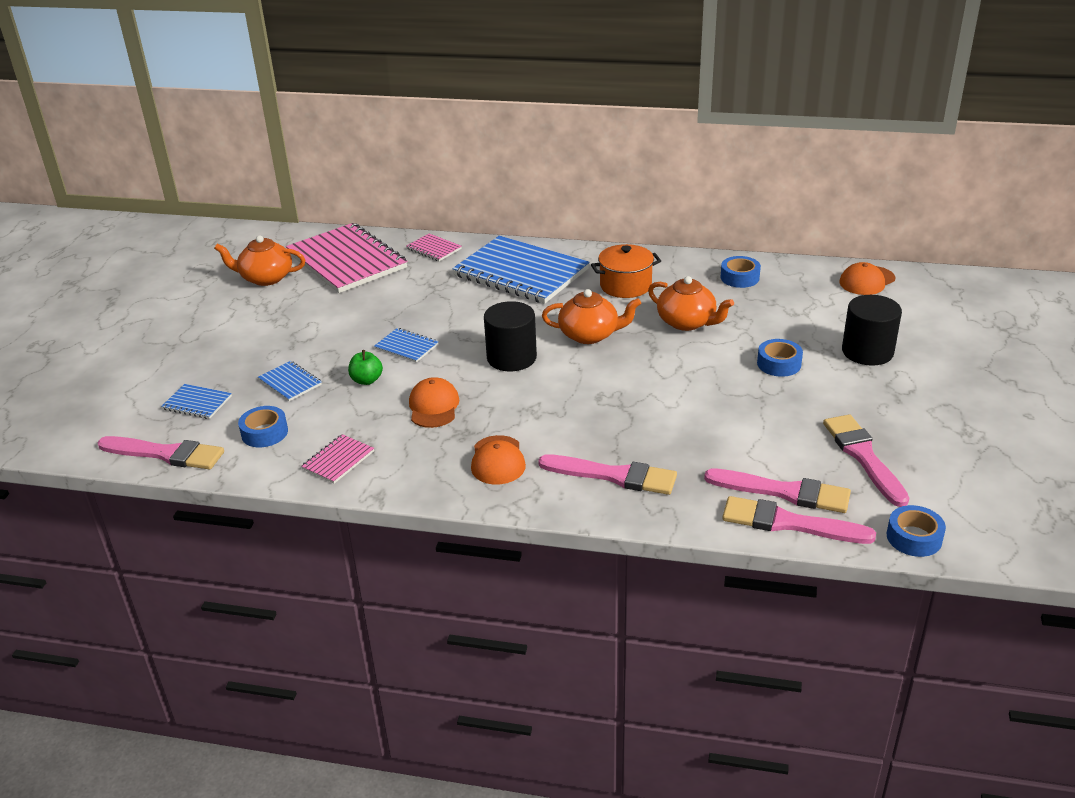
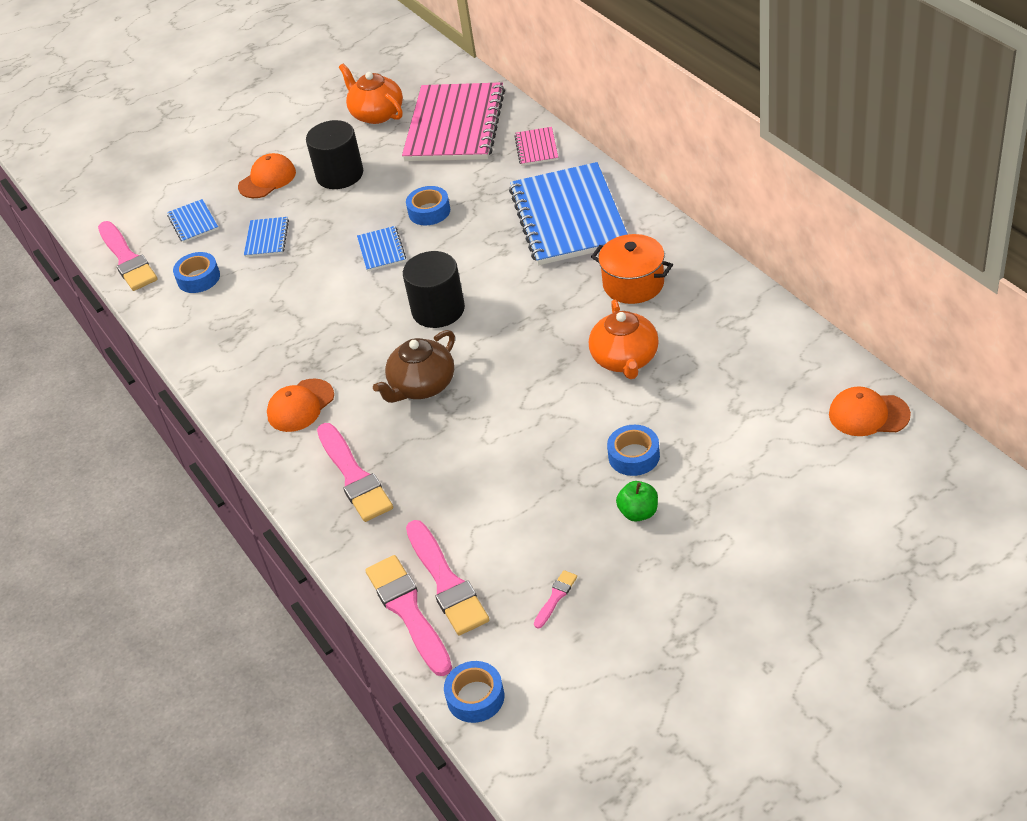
camera: 50 degrees right, 10 degrees up
(338, 460) = (209, 334): pink notebook -> none
(366, 380) = (315, 268): green apple -> green apple (638, 512)
(433, 406) = (325, 324): orange cap -> orange cap (267, 179)
(573, 402) = (422, 386): none -> brown teapot
(589, 335) = (527, 323): orange teapot -> none
(739, 277) = (749, 335): blue tape -> blue tape (429, 211)
(863, 456) = (555, 597): pink brush -> pink brush, size x0.46
(867, 352) = (733, 496): black cylinder -> black cylinder (340, 174)

